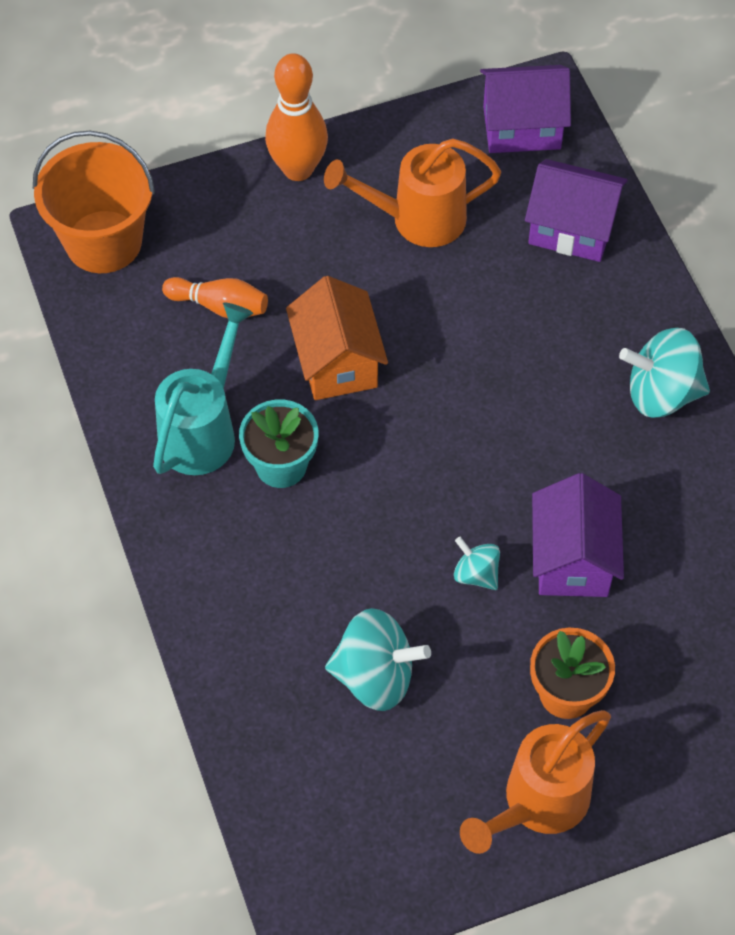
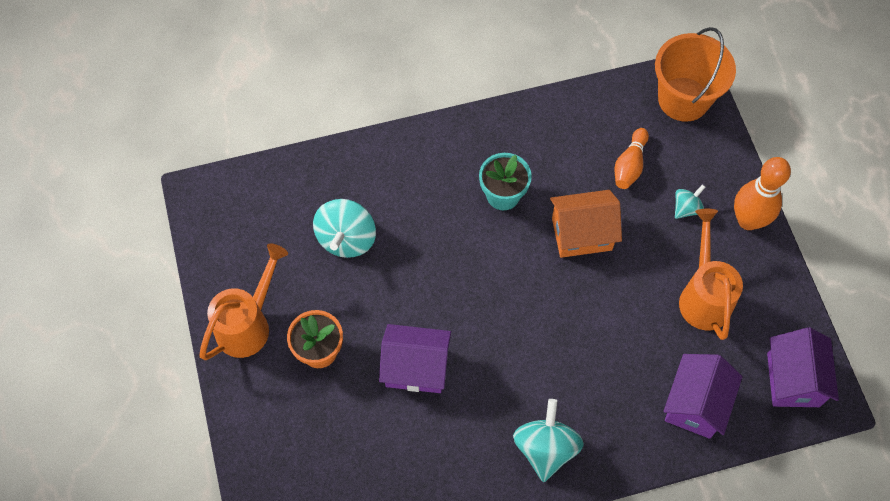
camera: 95 degrees right, 5 degrees up
(202, 430) = (532, 151): turquoise watering can -> none
(476, 574) = (411, 305): turquoise spinning top -> turquoise spinning top (686, 208)
(538, 803) = (248, 324): orange watering can -> orange watering can turned 75 degrees clockwise

